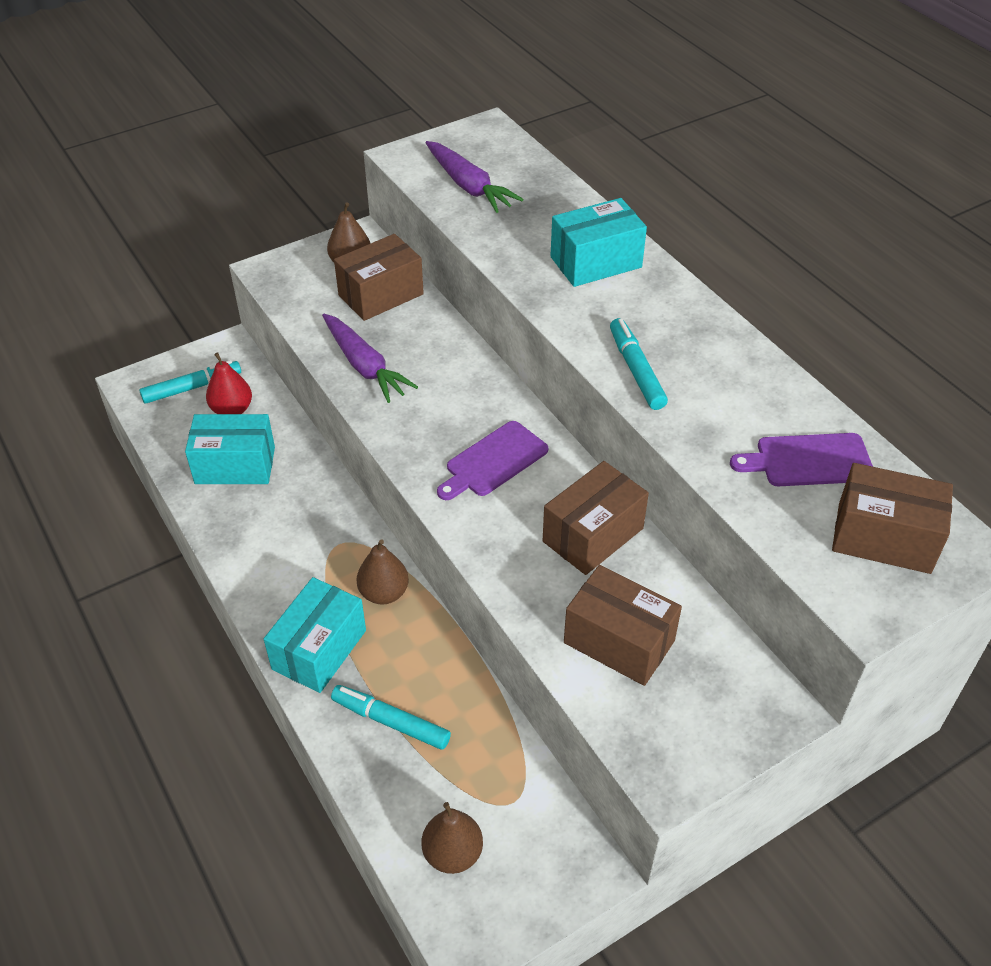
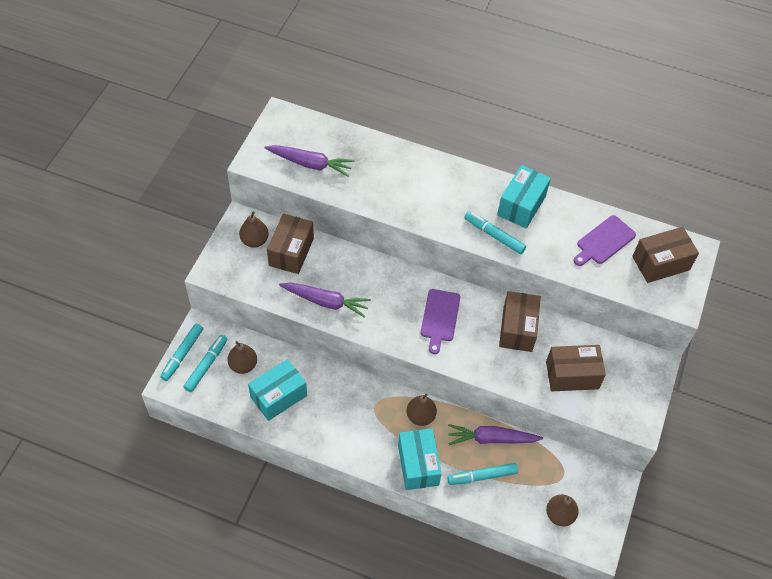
camera: 40 degrees left, 10 degrees up
(180, 363) = (182, 354): none -> turquoise marker
(232, 410) = (243, 365): red pear -> brown pear
(452, 682) = (491, 439): none -> purple carrot
(596, 262) = (420, 179): turquoise box -> turquoise box (521, 205)

